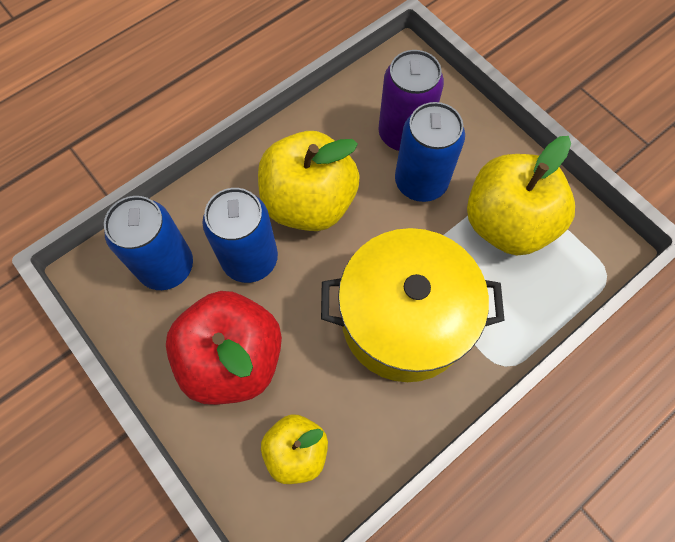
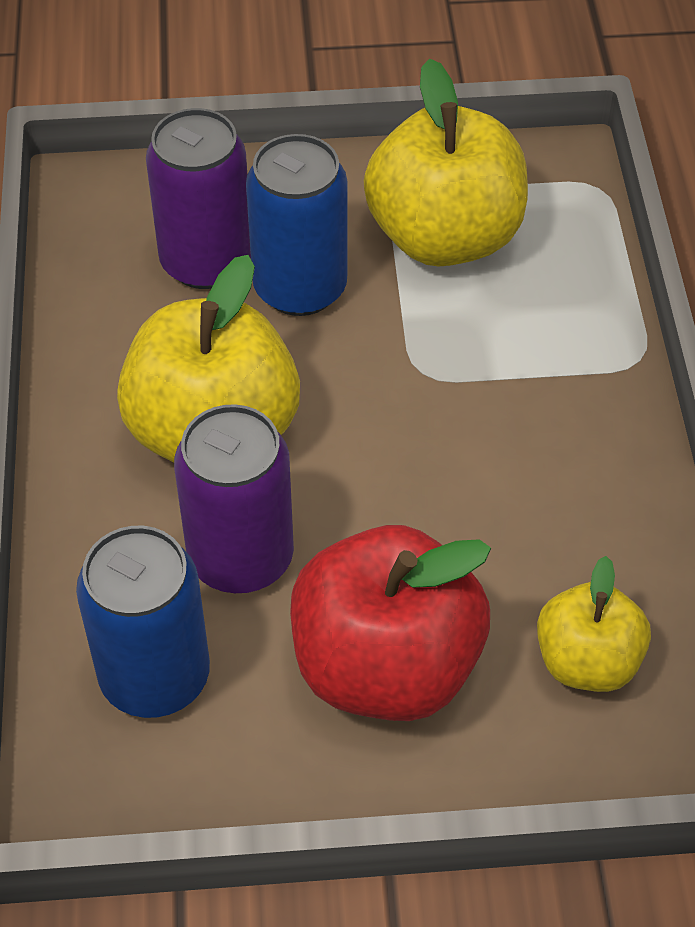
camera: 55 degrees left, 15 degrees down
(250, 259) = (241, 557): blue can -> purple can
(404, 320) = (492, 428): yellow pot -> none

